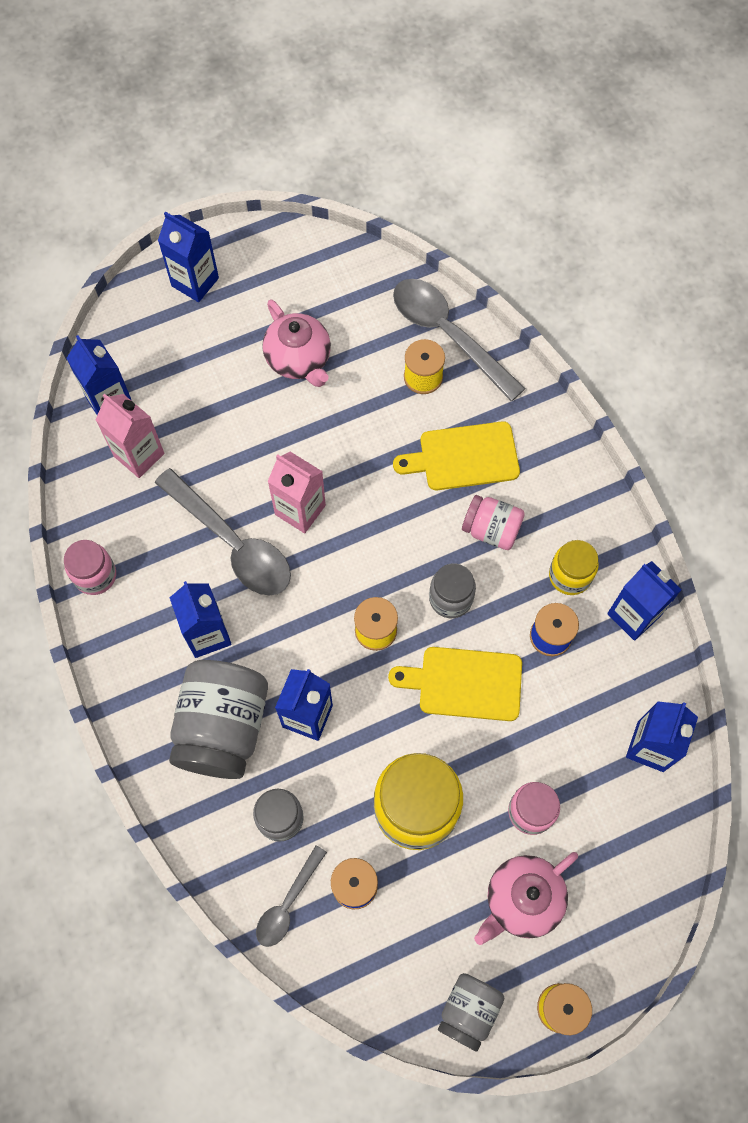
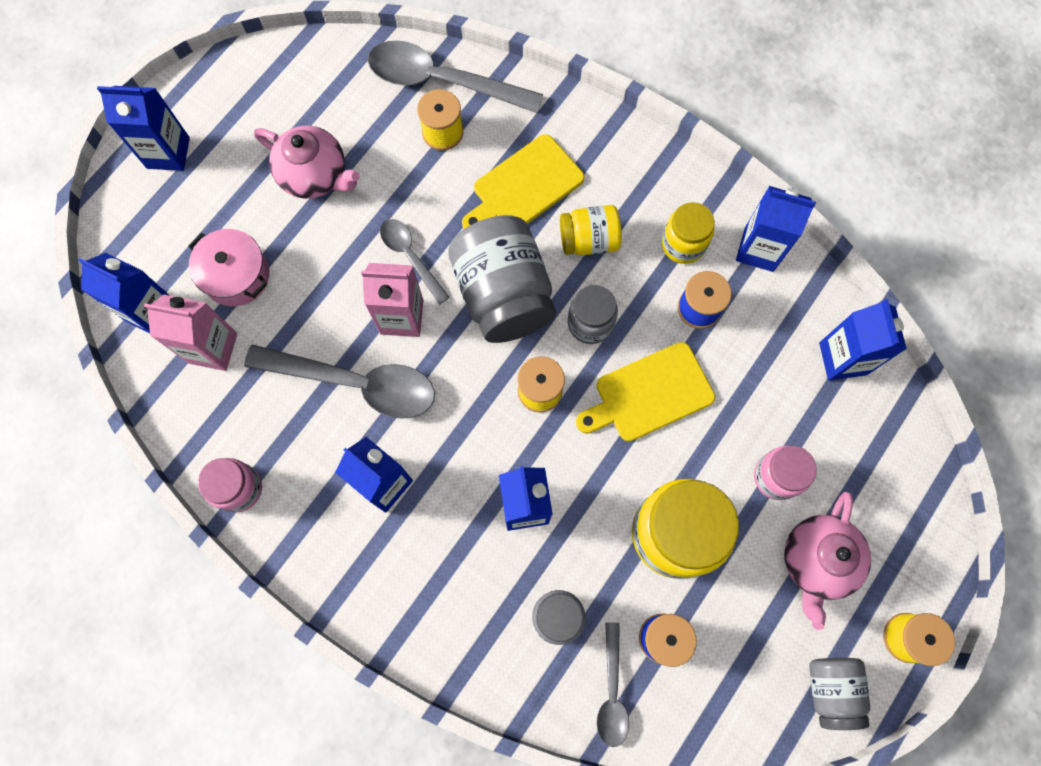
camera: 30 degrees left, 5 degrees up
(190, 407) = (236, 276): none -> pink pot
(223, 727) = (452, 563): grey jar -> grey jar (503, 294)
(336, 465) = (410, 256): none -> grey spoon
(491, 530) = (589, 240): pink jar -> yellow jar

